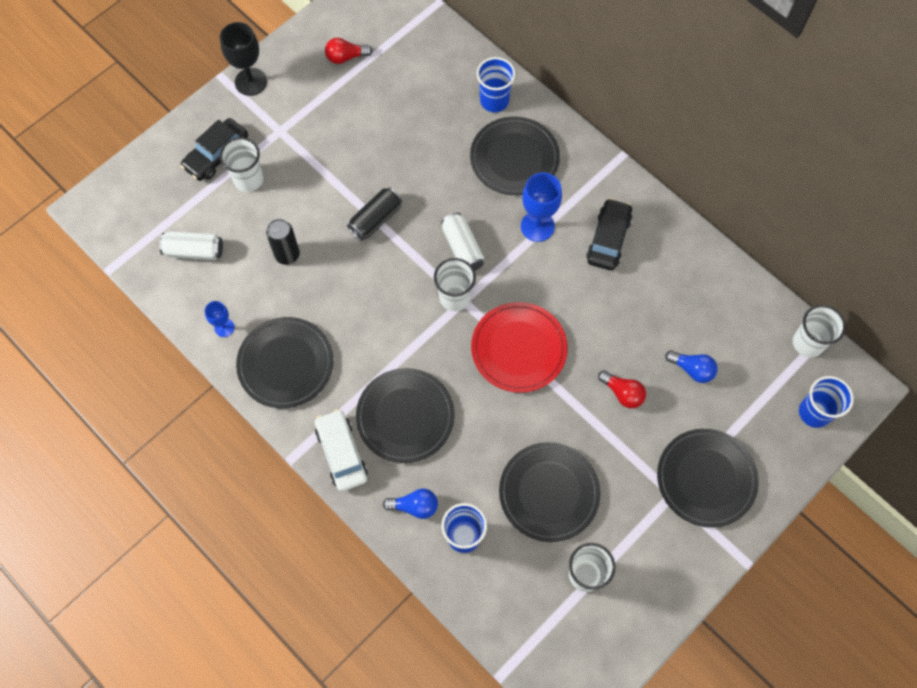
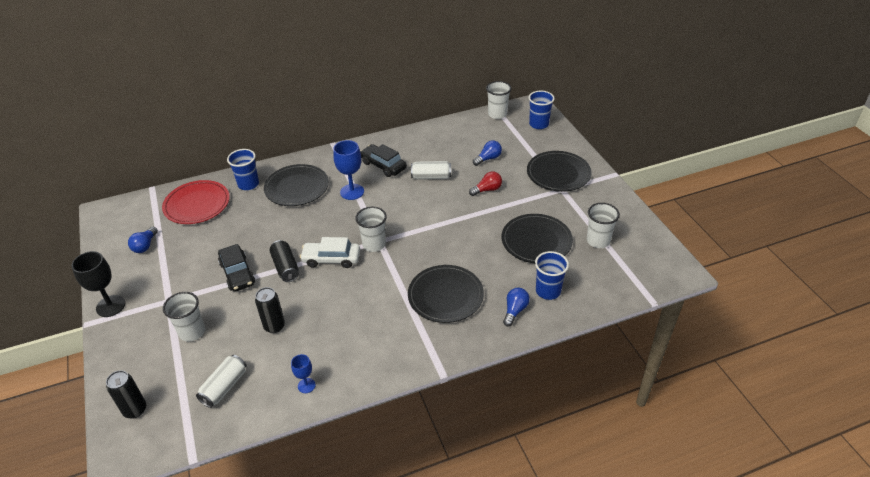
camera: 65 degrees left, 25 degrees down
(140, 188) = (135, 410): none -> black can
(216, 155) = (153, 346): black car -> black car (237, 273)
(285, 364) = (363, 354): black plate -> none
(341, 453) = (454, 340): white car -> white car (331, 259)
(346, 57) = (145, 246): red light bulb -> blue light bulb
(462, 248) = (341, 230): white can -> white can (431, 177)
(519, 348) = (430, 225): red plate -> red plate (197, 204)

